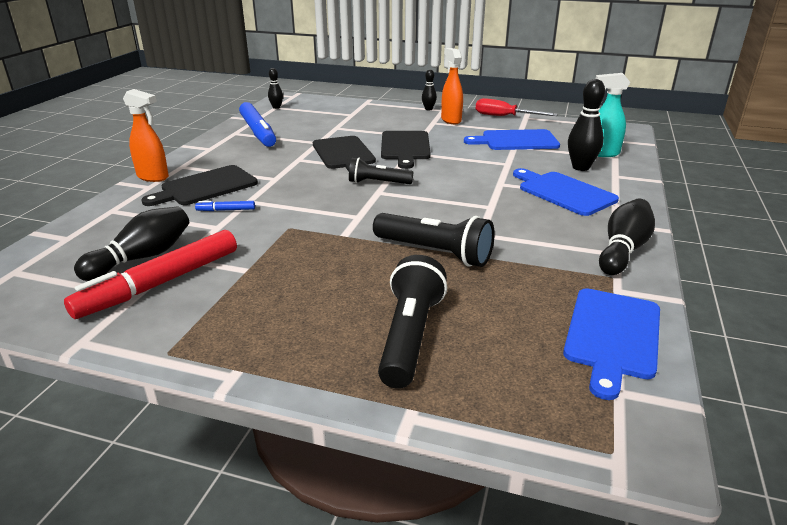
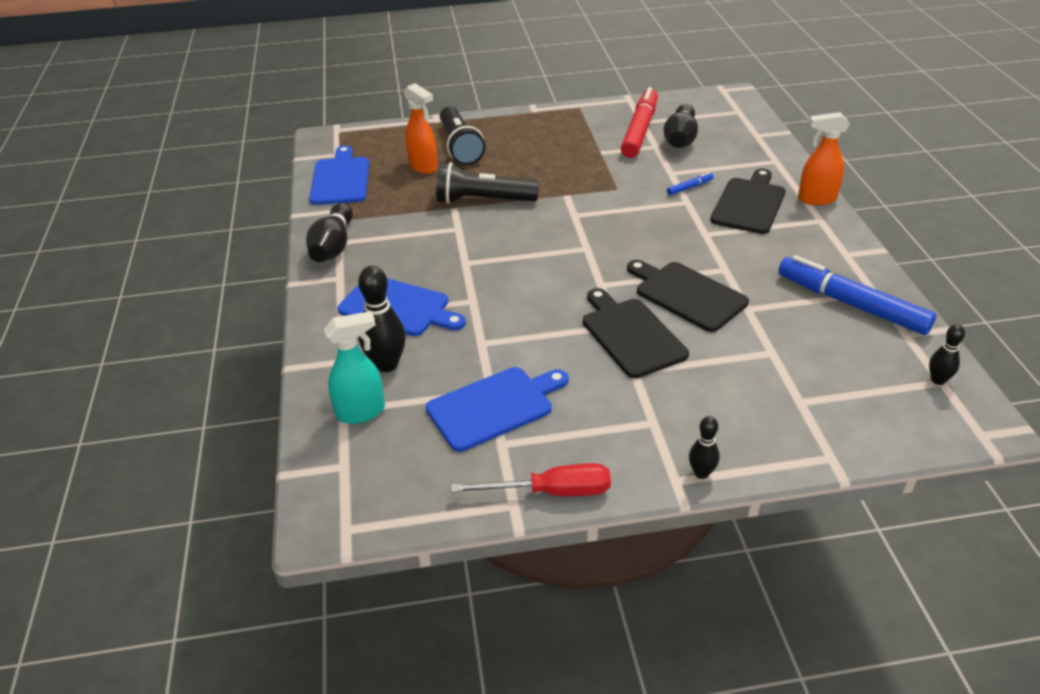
camera: 155 degrees right, 10 degrees up
(378, 183) = (599, 260): black flashlight -> none
(451, 120) = (631, 441): orange spray bottle -> orange spray bottle (423, 167)

